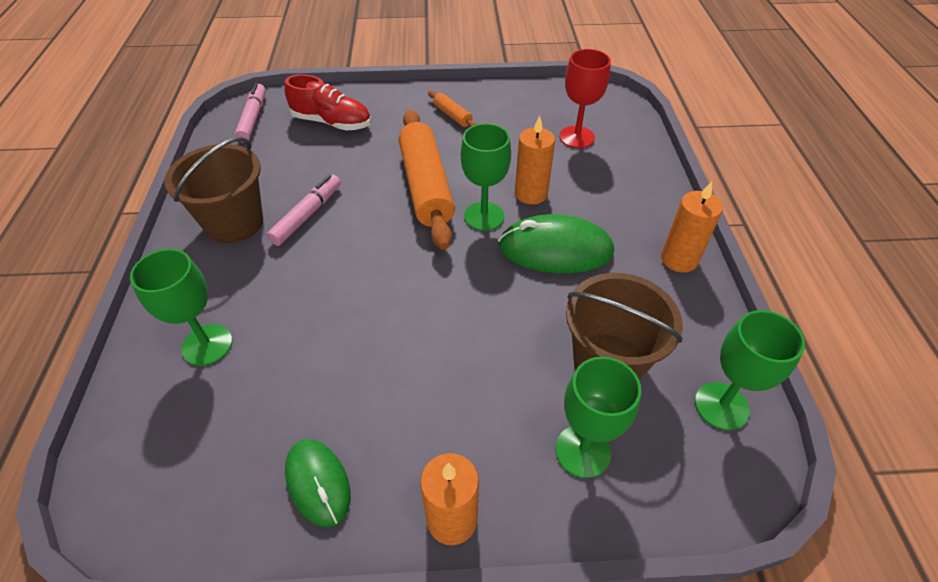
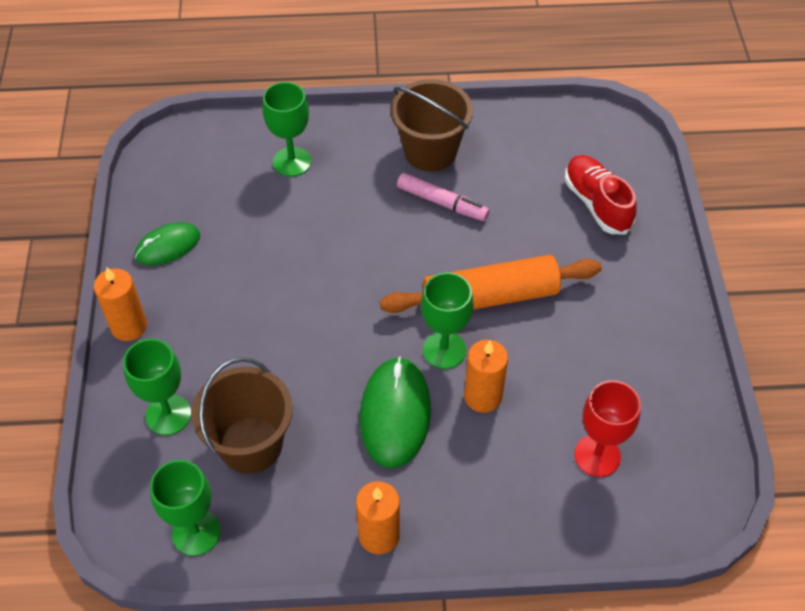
camera: 90 degrees right, 5 degrees up
(253, 118) = (596, 135): pink marker -> none
(332, 122) = (596, 203): red shoe -> red shoe turned 135 degrees clockwise
(452, 116) = (626, 319): orange rolling pin -> none

